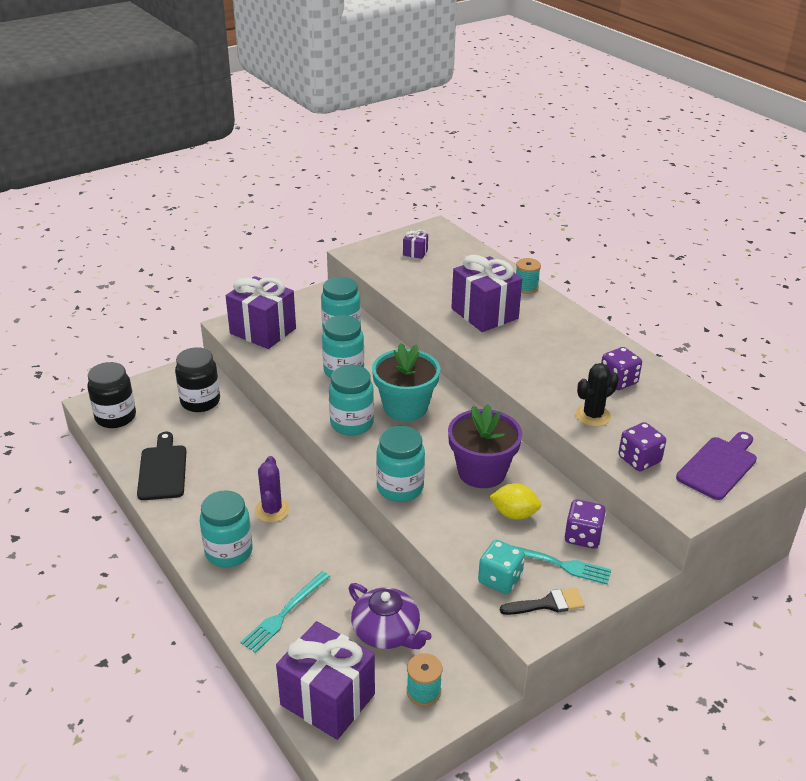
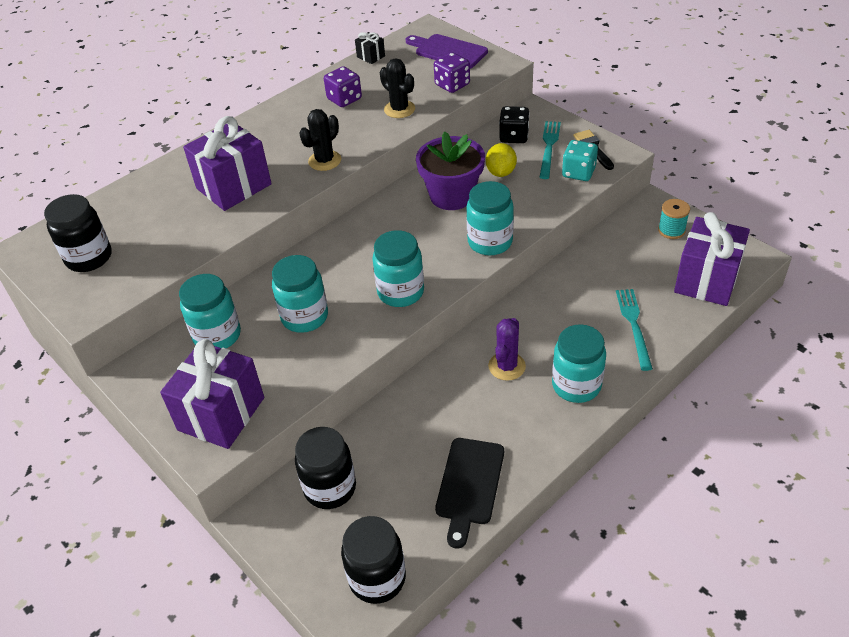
camera: 95 degrees left, 10 degrees up
(162, 470) = (469, 485): black cutting board -> black cutting board turned 60 degrees counterclockwise
(272, 510) = (507, 366): purple cactus -> purple cactus turned 60 degrees counterclockwise
(284, 613) = (634, 325): turquoise fork -> turquoise fork turned 120 degrees counterclockwise
(387, 632) = (624, 258): purple teapot -> none
(405, 407) = (364, 257): turquoise flower pot -> none
(415, 253) = (89, 258): purple gift -> black jar
(510, 362) = (324, 161): none -> black cactus
(526, 287) = (178, 163): turquoise spool -> none
(583, 536) = (514, 136): purple dice -> black dice
(707, 405) = (371, 56): none -> black gift

